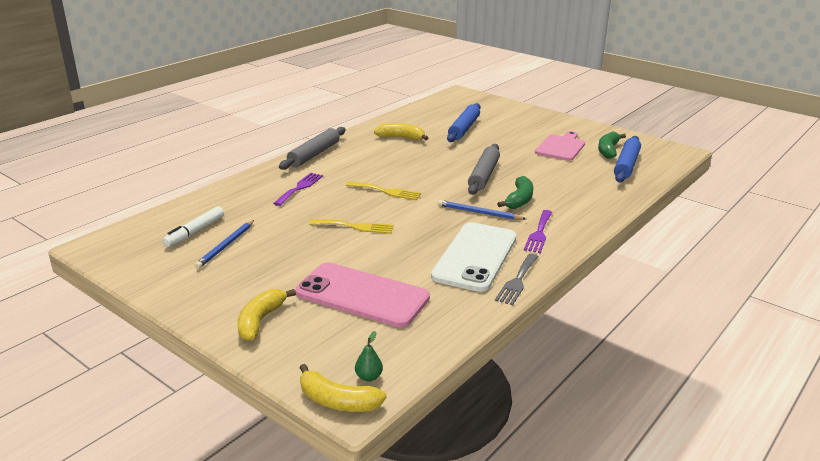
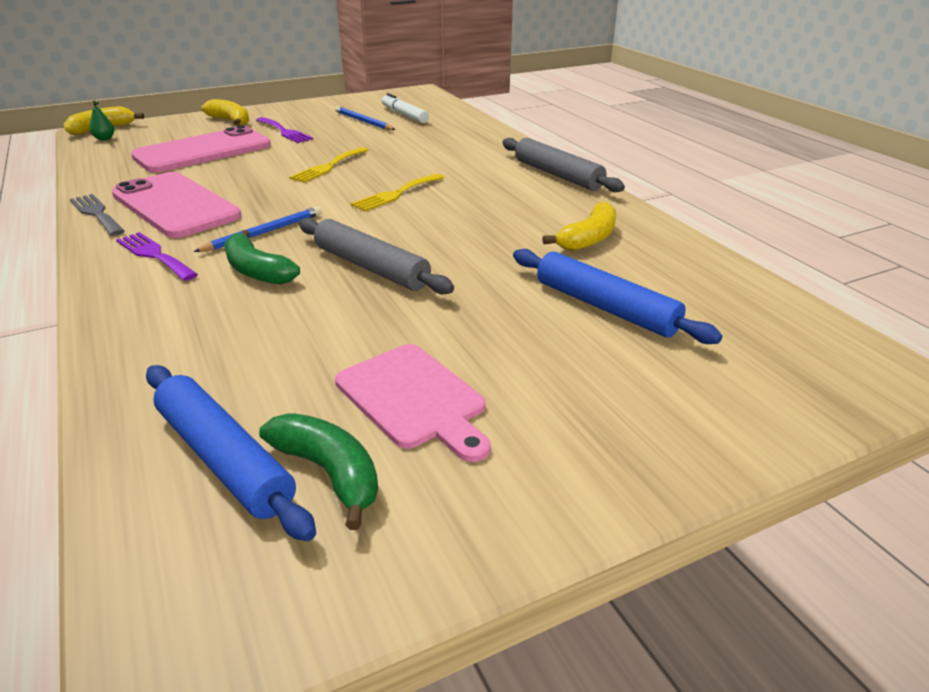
camera: 115 degrees right, 5 degrees up
(299, 188) = (457, 156): purple fork -> purple fork (284, 131)
(475, 257) = (175, 205): white phone -> pink phone

